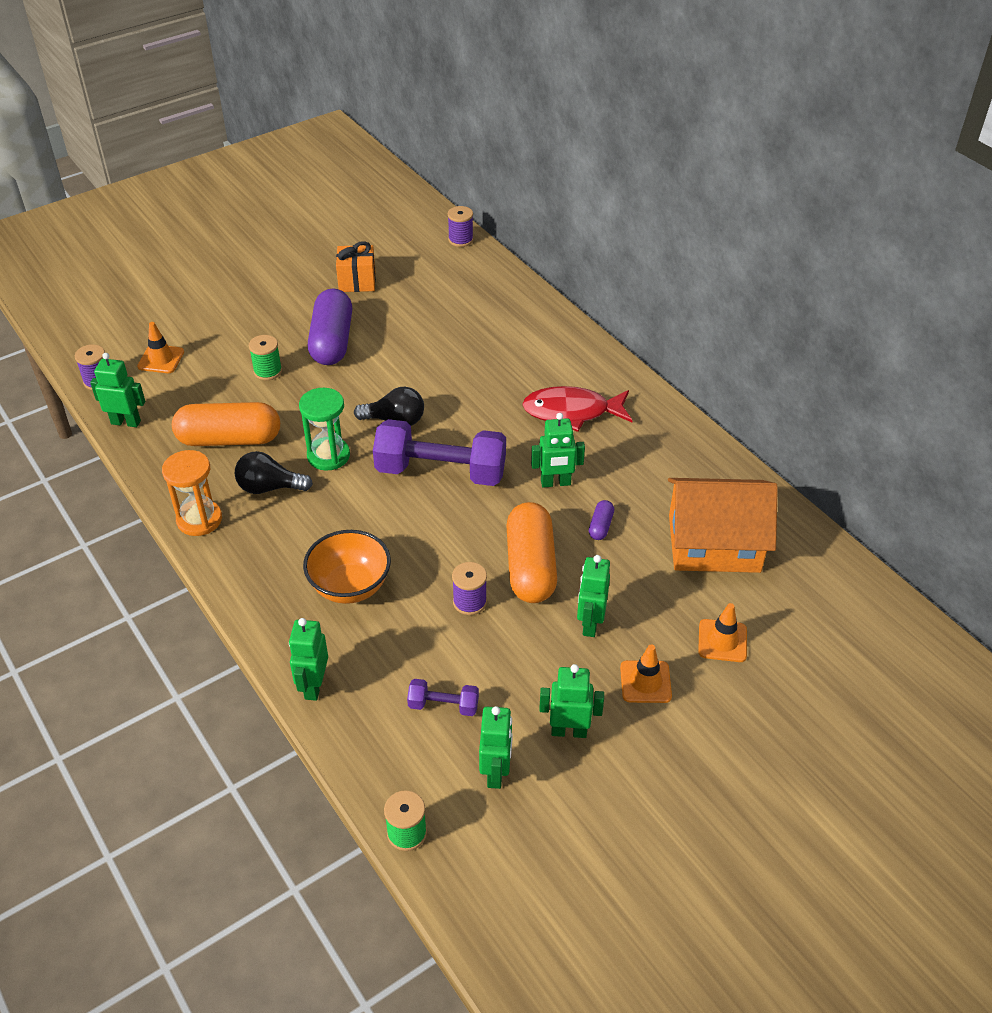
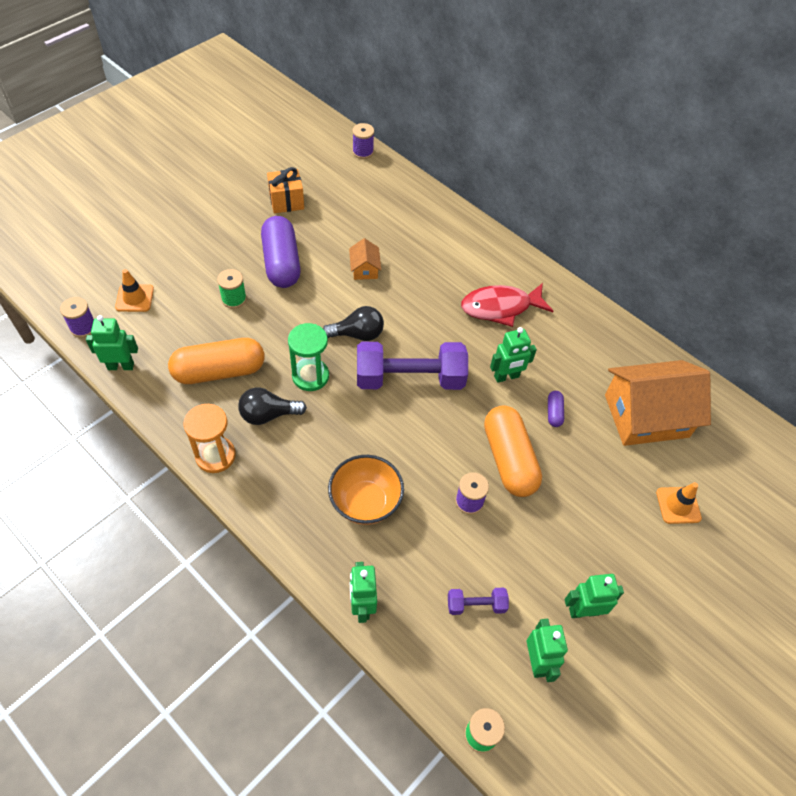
camera: 15 degrees left, 10 degrees up
(424, 357) = (364, 269): none -> orange house
(590, 624) = (571, 506): green robot -> none
(645, 682) = (630, 554): orange traffic cone -> none

